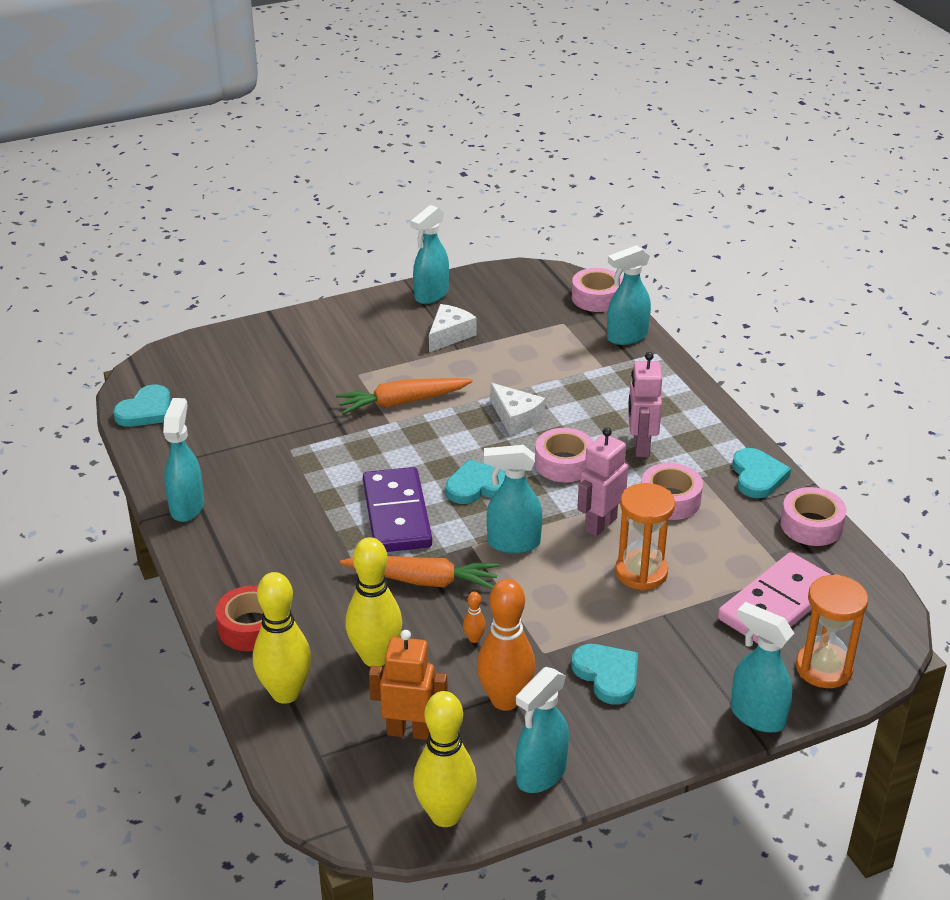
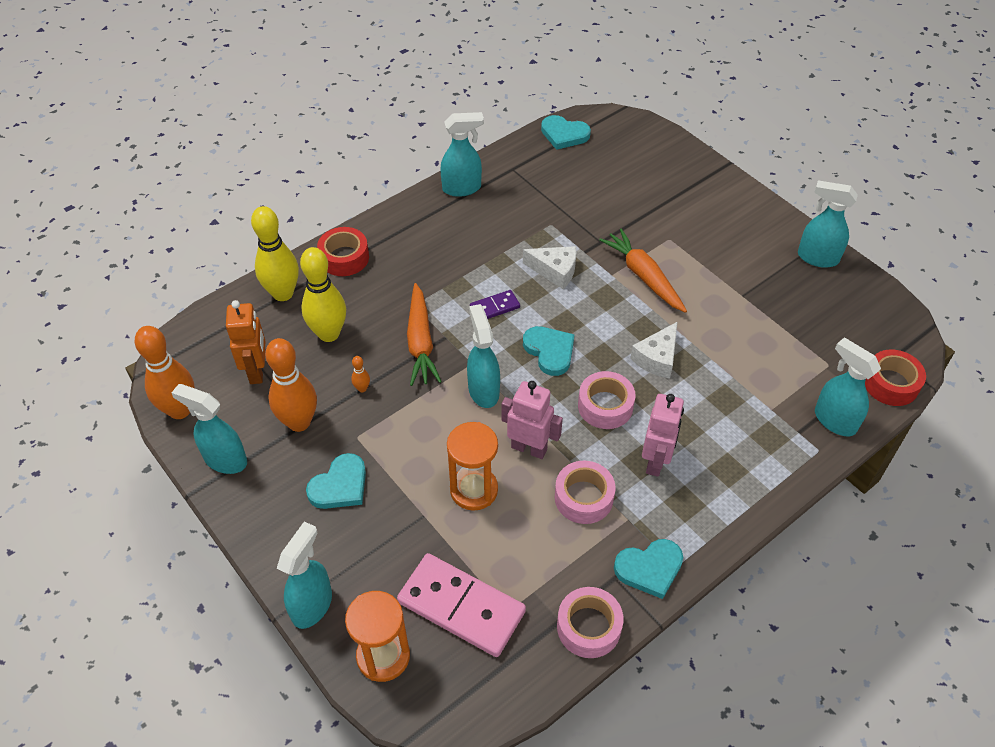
camera: 75 degrees right, 15 degrees up
(396, 514) = (494, 307): purple domino -> purple domino, size x0.49
(445, 815) = (180, 410): yellow bowling pin -> orange bowling pin
(449, 335) = (760, 285): white cheese -> white cheese (555, 271)
(596, 298) = (890, 384): pink tape -> red tape
(640, 446) = (656, 461): pink robot -> pink robot turned 120 degrees clockwise

